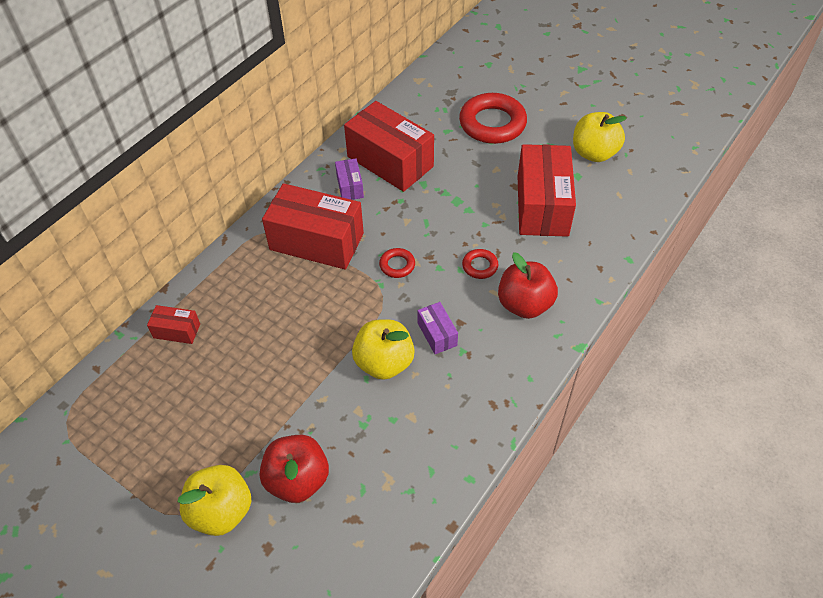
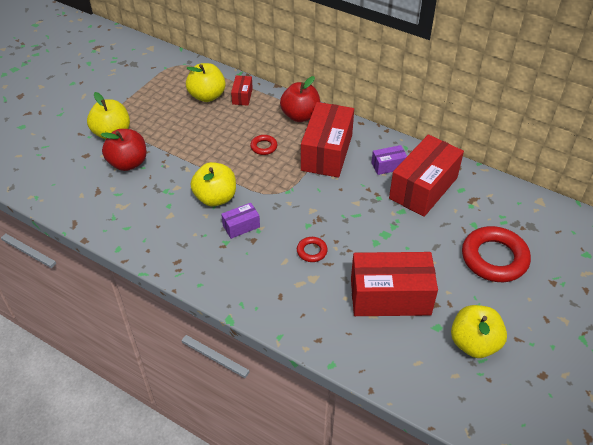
camera: 85 degrees right, 5 degrees down
(163, 376) = (207, 96): none -> yellow apple
(397, 265) = (308, 199): red ring -> red ring (264, 147)
(524, 304) = (272, 282): red apple -> red apple (300, 116)

